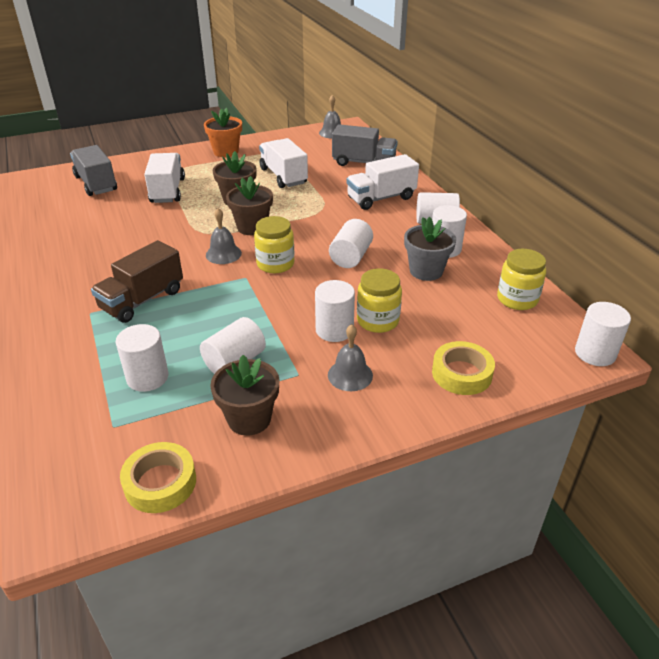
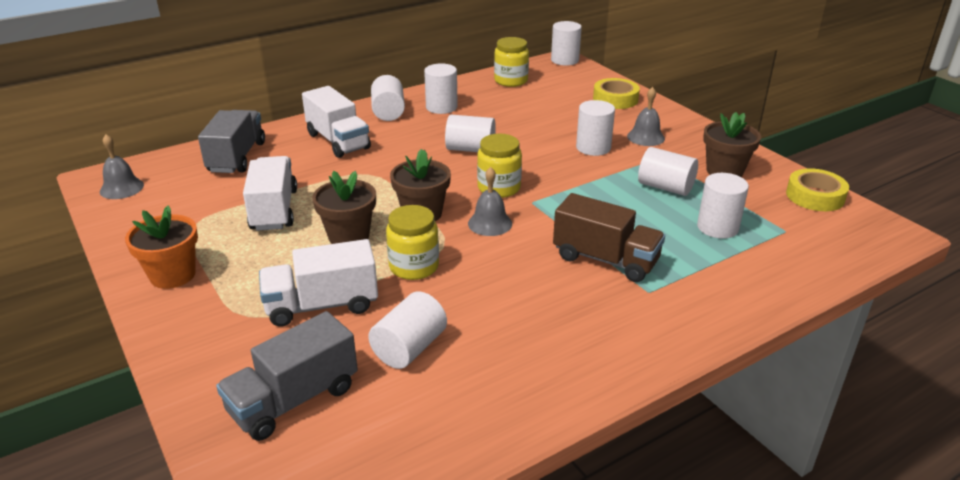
camera: 100 degrees left, 5 degrees down
(108, 215) = (409, 348): none -> white cylinder
(283, 176) = (274, 210): white truck -> white truck turned 120 degrees clockwise
(377, 321) = (569, 131): yellow jar -> yellow jar (414, 266)
(426, 271) = (483, 114): grey flower pot -> none

